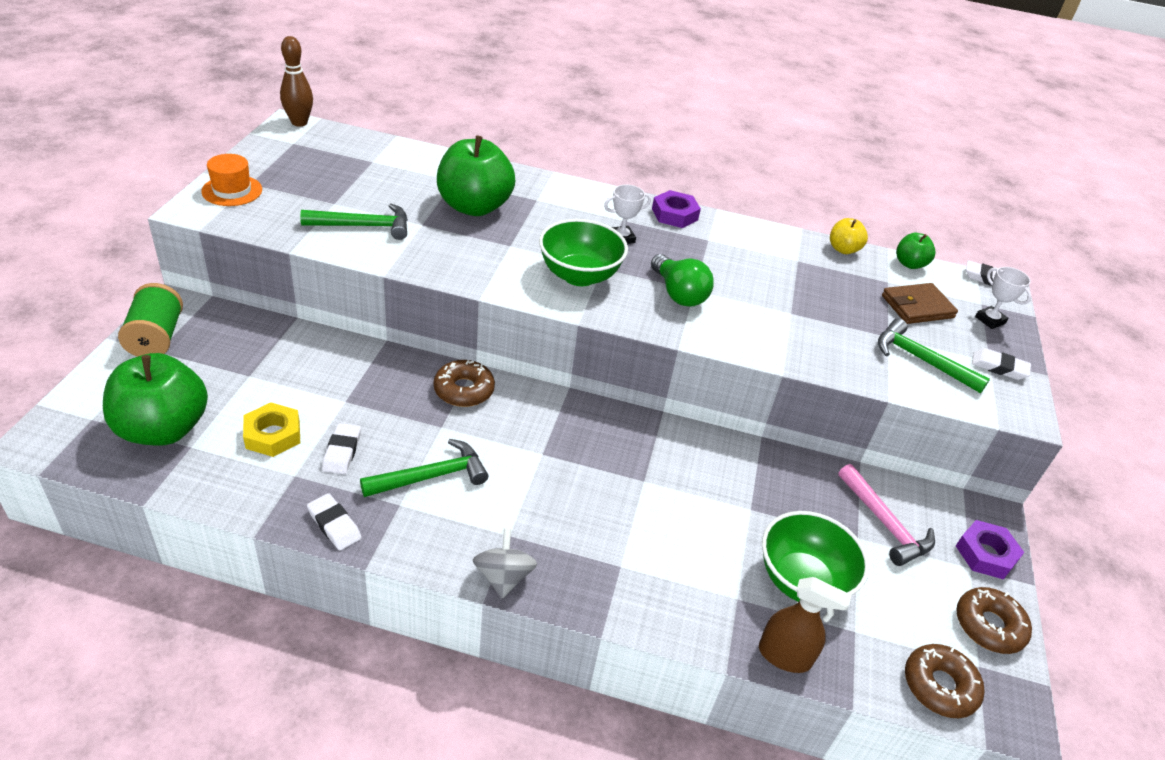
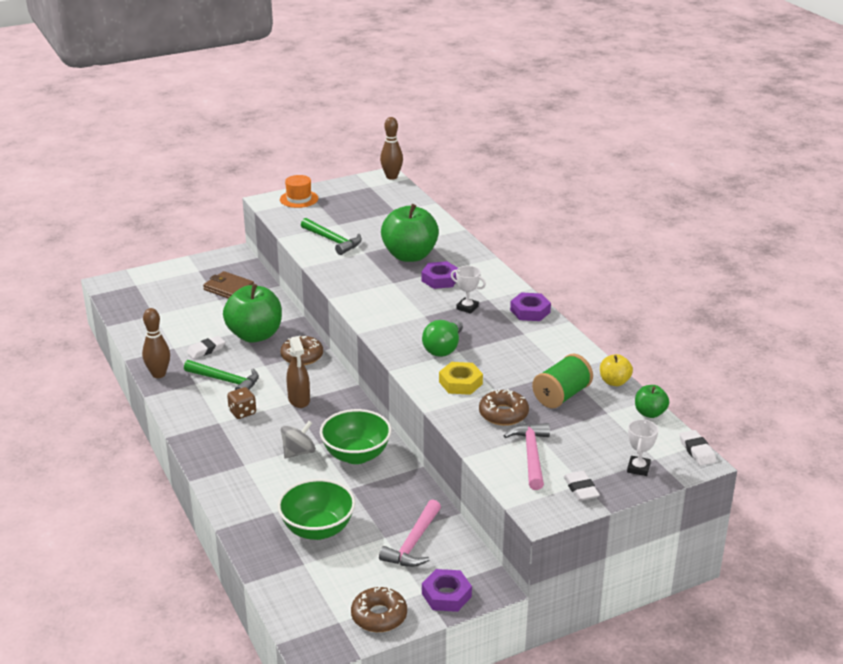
camera: 55 degrees right, 10 degrees down
(156, 337) = (206, 264): green spool -> green spool (561, 395)
(163, 429) = (154, 302): green apple -> green apple (255, 335)
(273, 435) = (190, 328): yellow nut -> yellow nut (460, 383)
(334, 525) = (159, 374): white eraser -> brown bowling pin
(503, 577) = (189, 434): grey spinning top -> grey spinning top (298, 452)
(514, 503) = (242, 412): none -> brown dice
(547, 219) = (440, 279): none -> purple nut
(579, 275) = (403, 313): green bowl -> green bowl (356, 455)
(785, 656) = (252, 545): brown spray bottle -> brown spray bottle (299, 400)
(917, 307) = (596, 434): brown wallet -> brown wallet (229, 288)
(920, 360) = (531, 455): green hammer -> pink hammer
(939, 686) = (301, 610): brown donut -> brown donut (503, 414)

